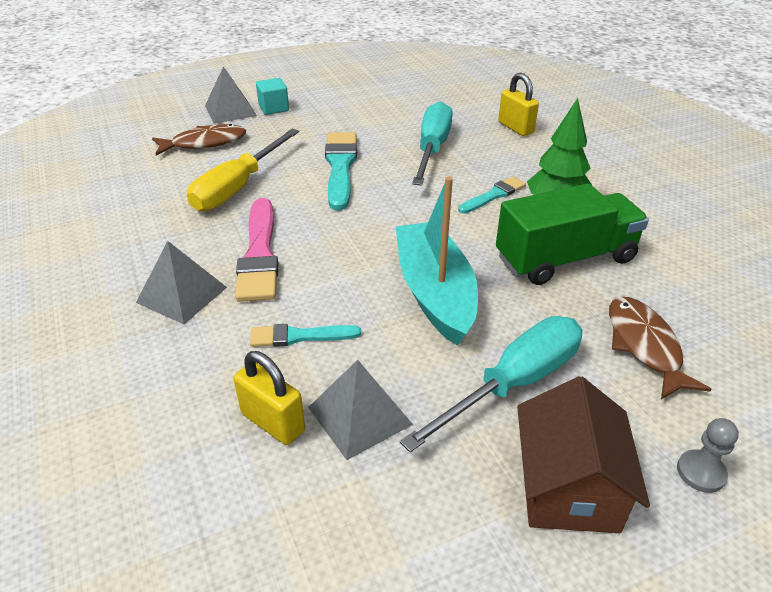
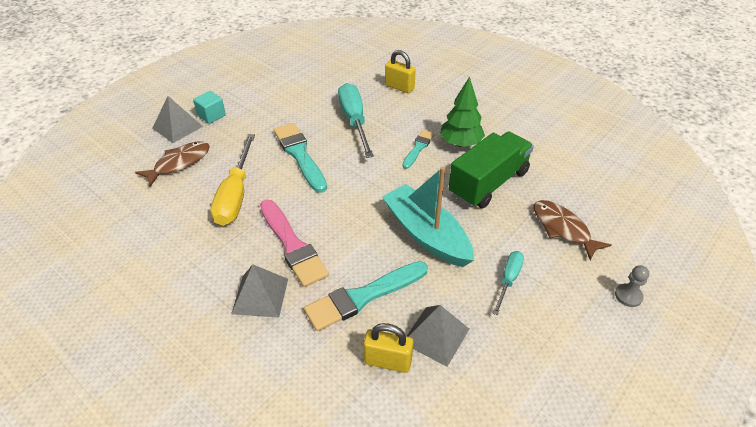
camera: 25 degrees left, 5 degrees up
(299, 336) = (363, 297): turquoise brush -> turquoise brush, size x1.74
(514, 383) = (508, 280): turquoise screwdriver -> turquoise screwdriver, size x0.55
(568, 486) = (571, 332): brown house -> none

